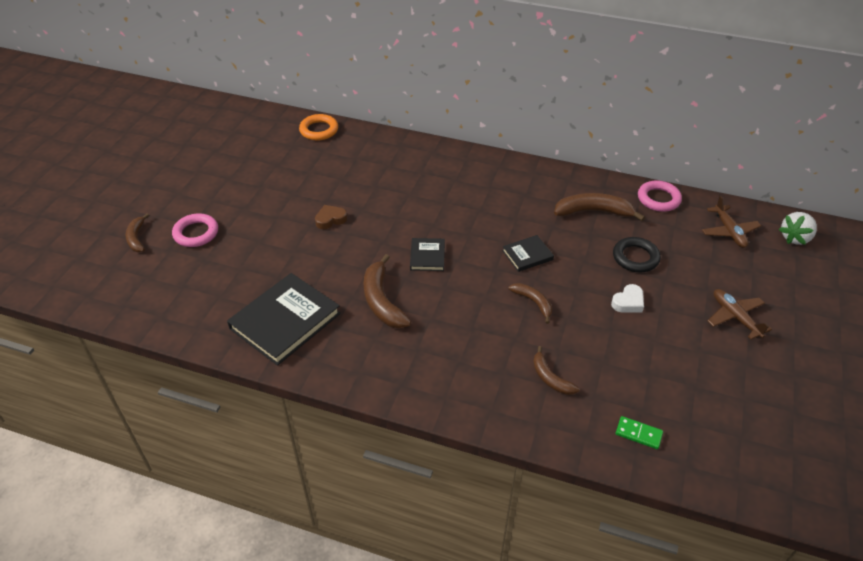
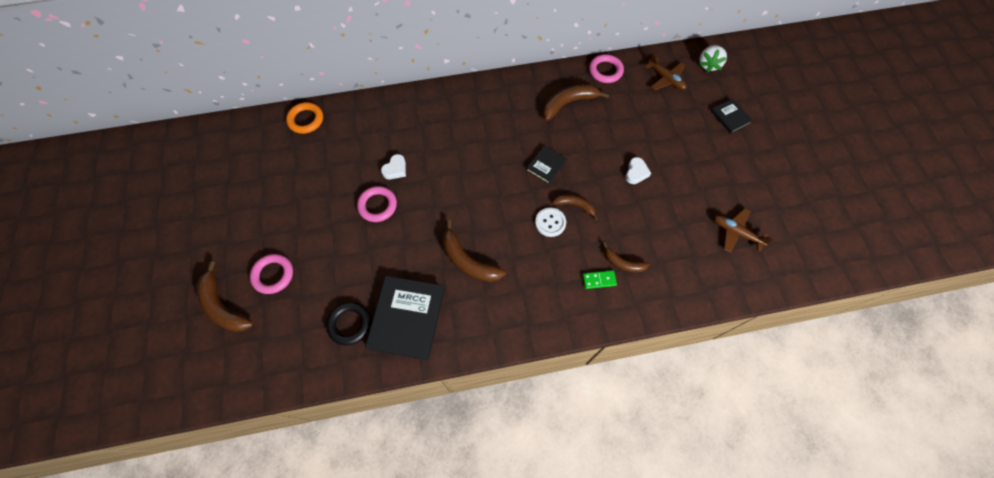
camera: 30 degrees left, 20 degrees up
(137, 238) = (223, 306): brown banana -> brown banana, size x1.66
(330, 219) = (377, 205): brown heart -> pink ring
(370, 198) = (395, 169): none -> white heart
(427, 256) = (475, 203): black book -> black book (730, 117)
(494, 306) = (550, 222): none -> white button
(635, 257) = (619, 131): black ring -> black ring (350, 324)
(638, 434) = (700, 276): green domino -> green domino (599, 280)
(735, 317) = (707, 150): brown plane -> brown plane (736, 232)

